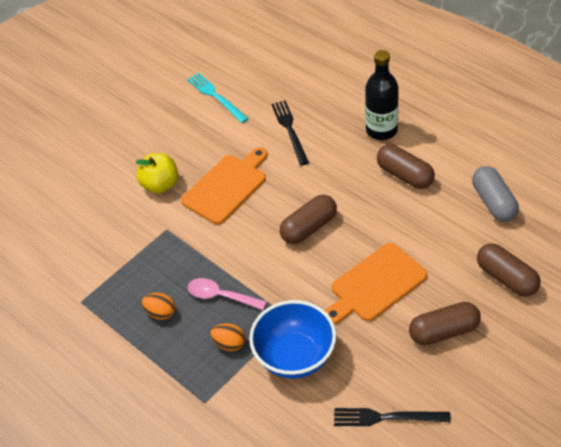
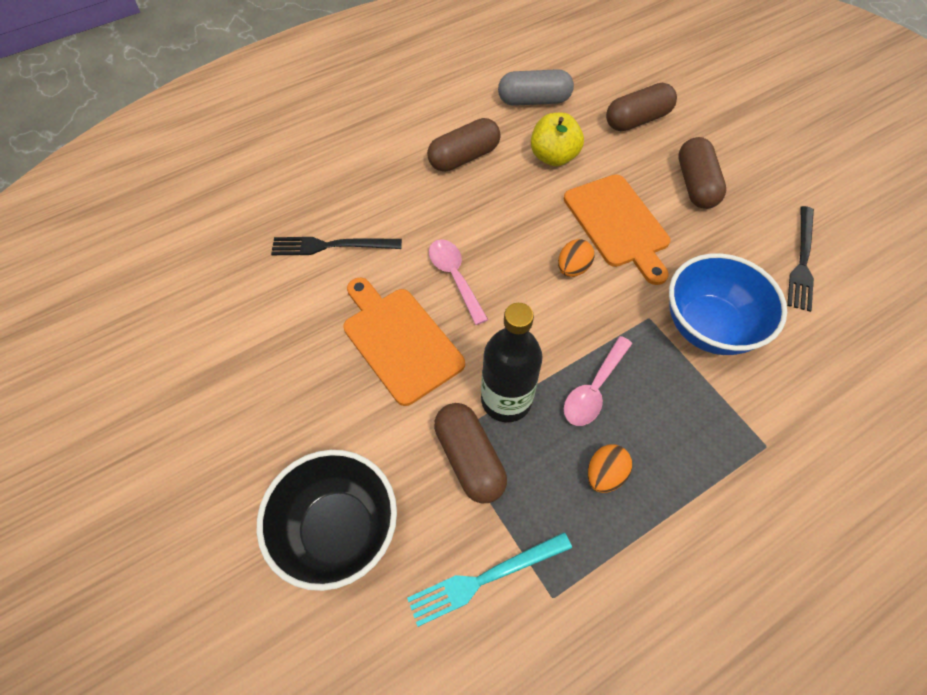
camera: 80 degrees left, 10 degrees up
(99, 197) = (338, 530): none -> black bowl
(160, 185) = (355, 428): yellow apple -> yellow apple (553, 157)
(216, 97) = (213, 317): turquoise fork -> turquoise fork (485, 578)
(229, 344) = (676, 395): orange egg -> orange egg (573, 268)
(287, 200) = (455, 277): none -> pink spoon
(309, 227) = (509, 265): brown capsule -> brown capsule (469, 459)
(381, 130) = (382, 158): black bottle -> black bottle (506, 400)

